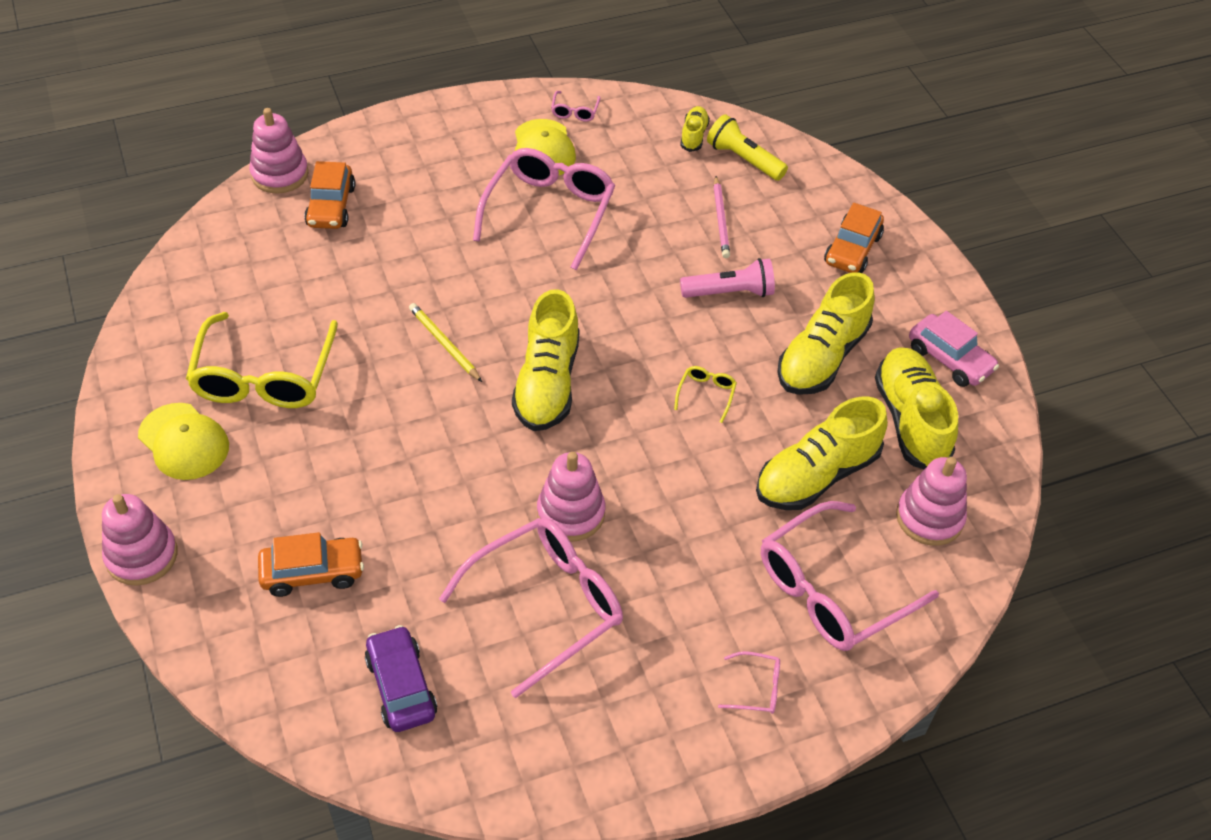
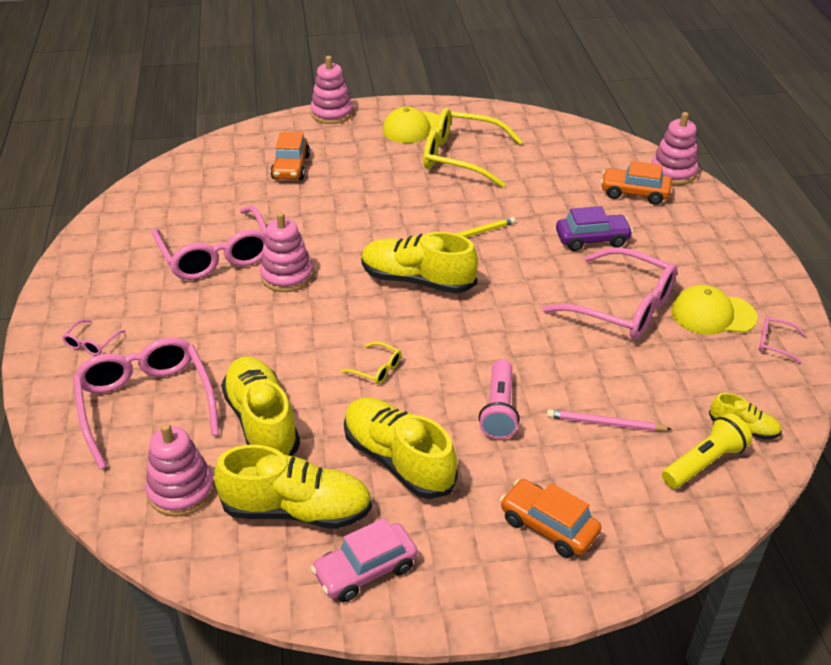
camera: 105 degrees right, 10 degrees down
(401, 686) = (191, 193): purple car -> purple car (592, 239)

